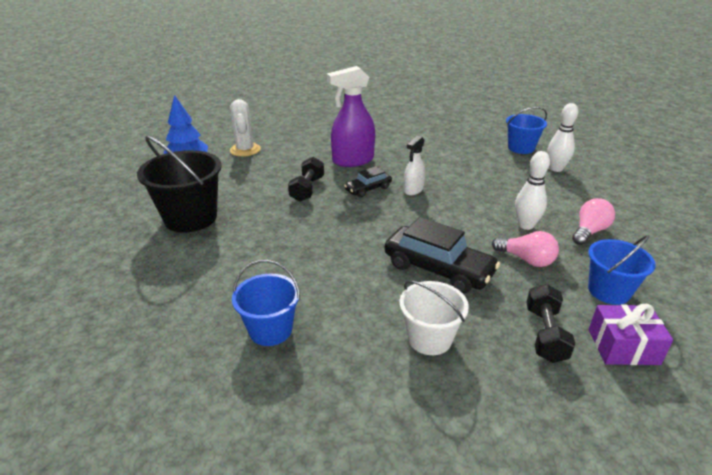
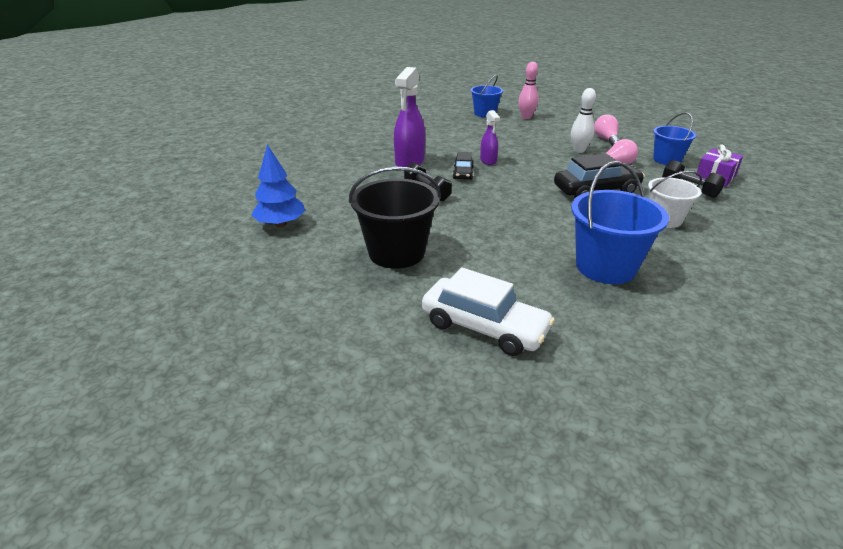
camera: 50 degrees left, 0 degrees up
(109, 299) = (484, 327): none -> white car
(245, 150) = (308, 193): white cactus -> none
(270, 330) = (605, 267): blue bucket -> blue bucket, size x1.59
(413, 190) = (488, 161): white spray bottle -> purple spray bottle
(556, 169) = (526, 117): white bowling pin -> pink bowling pin

